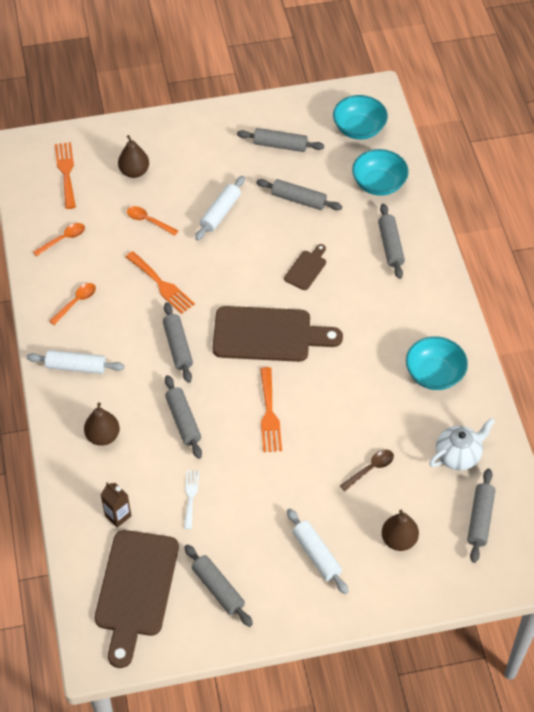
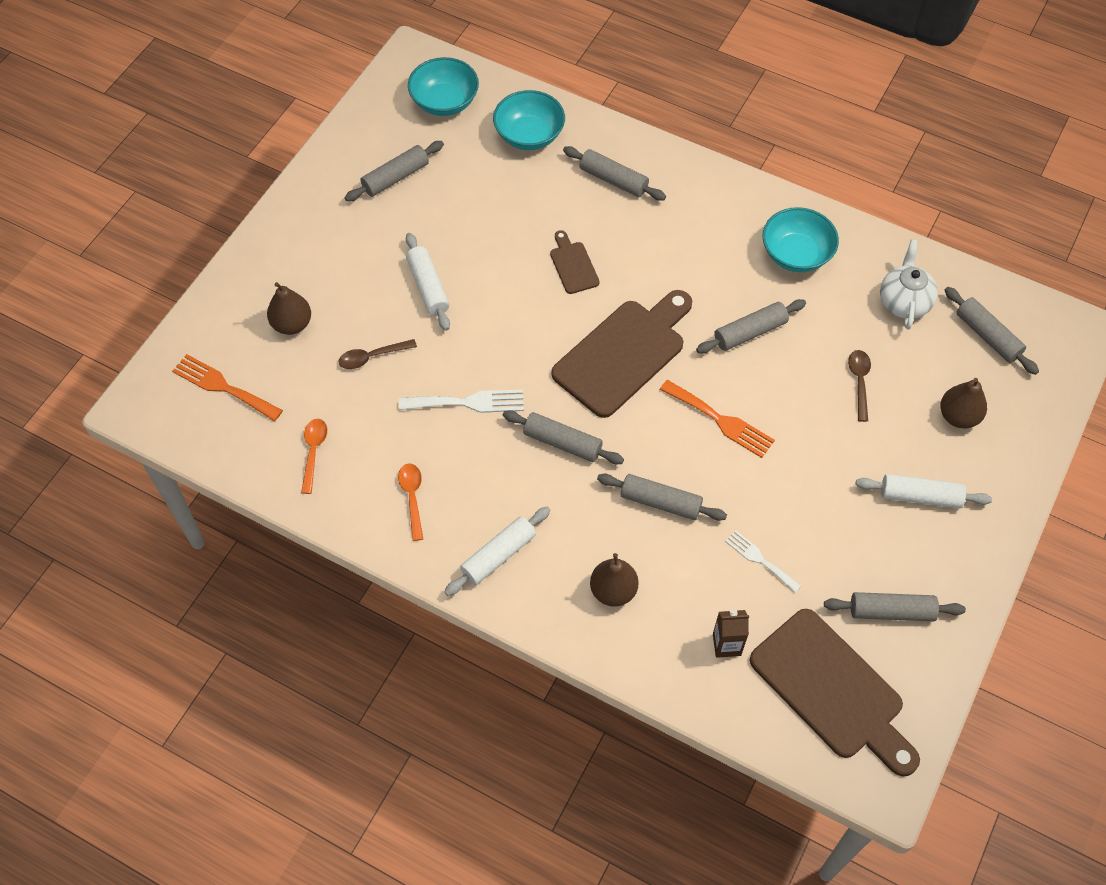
camera: 50 degrees left, 5 degrees up
(148, 221) = (372, 357): orange spoon -> brown spoon
(161, 284) = (468, 402): orange fork -> white fork
(298, 200) = (481, 211): grey rolling pin -> grey rolling pin (750, 332)

